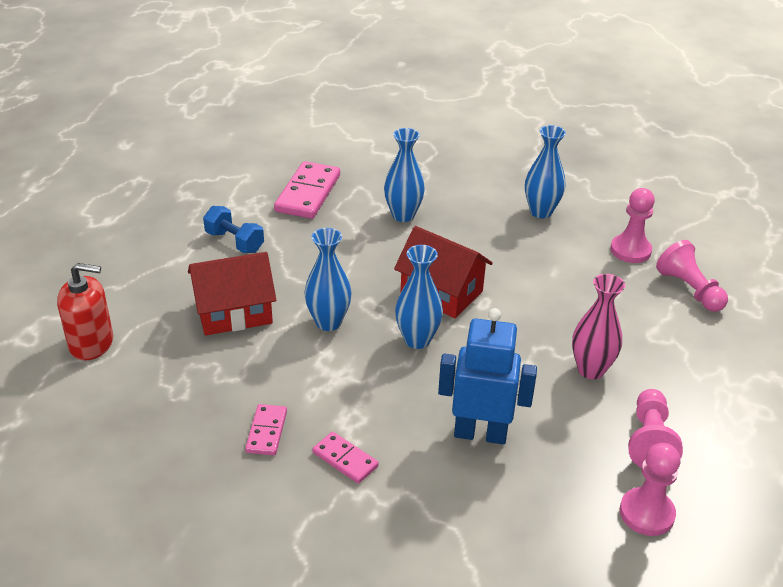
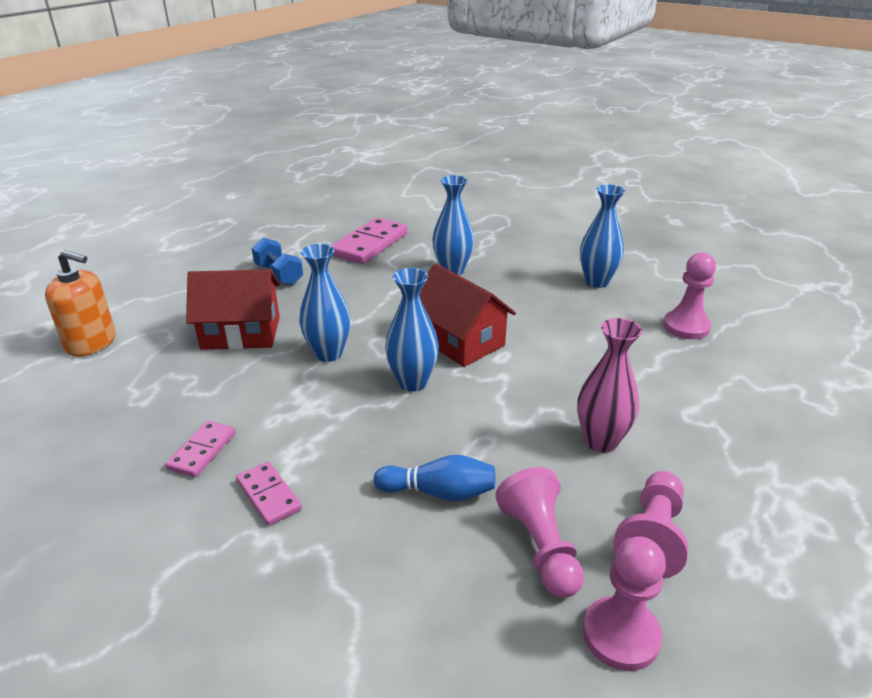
camera: 15 degrees right, 5 degrees down
(91, 343) = (91, 342): red soap dispenser -> orange soap dispenser
(480, 433) = (439, 492): blue robot -> blue bowling pin
(689, 289) = (747, 373): pink pawn -> pink pawn (540, 546)

